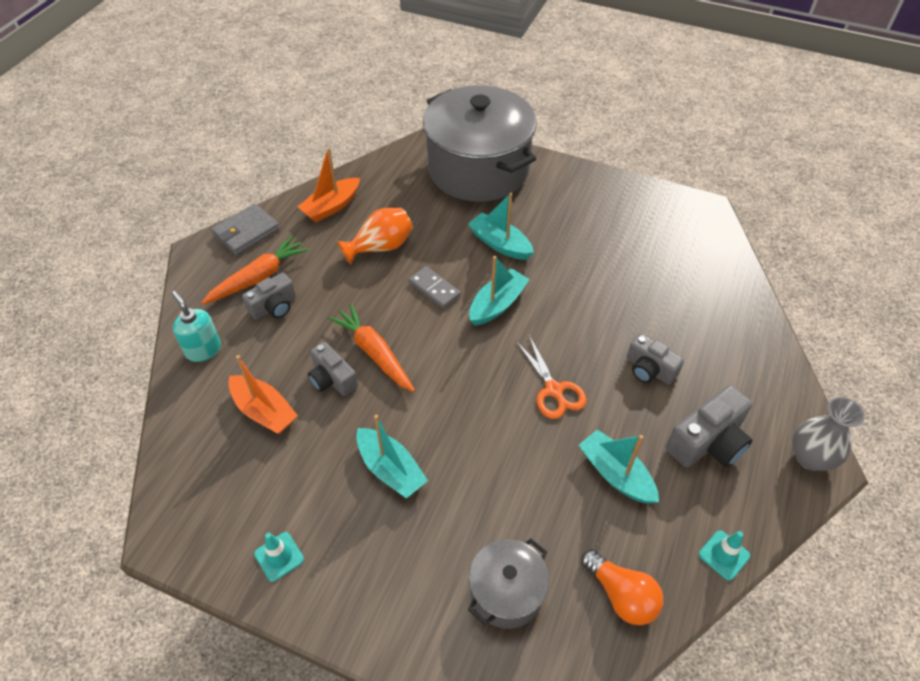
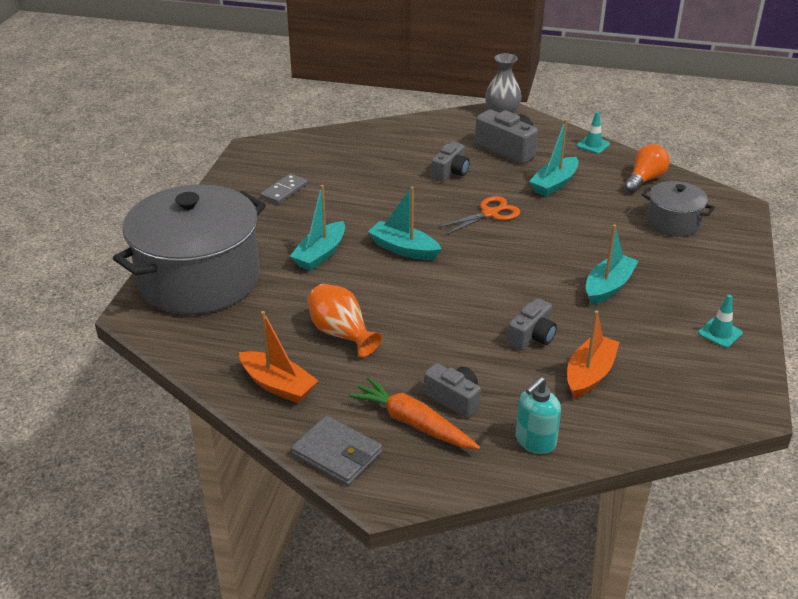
camera: 100 degrees left, 15 degrees down
(374, 353) = (490, 315): orange carrot -> none
(434, 289) = (394, 289): grey domino -> grey domino (284, 191)

